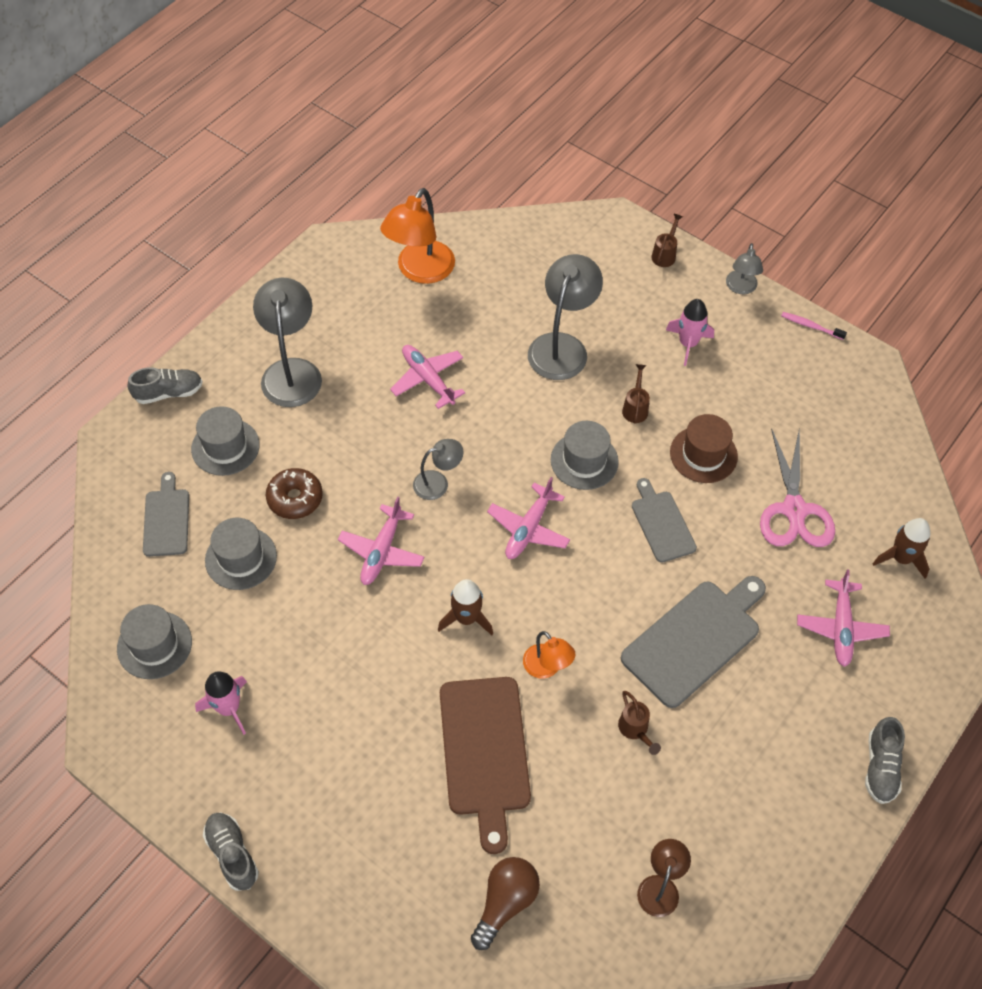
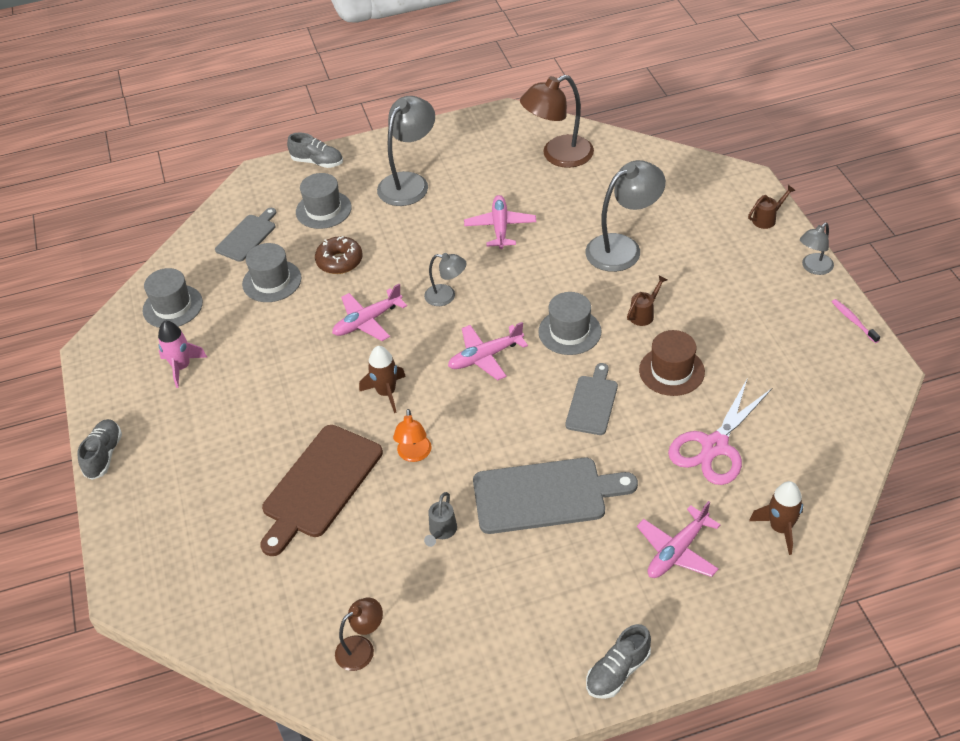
camera: 40 degrees right, 10 degrees down
(420, 271) = (558, 156): orange lamp -> brown lamp
(505, 902) = (244, 590): brown light bulb -> none
(635, 730) = (441, 531): brown watering can -> grey watering can
(688, 344) = (730, 288): pink rocket -> none

